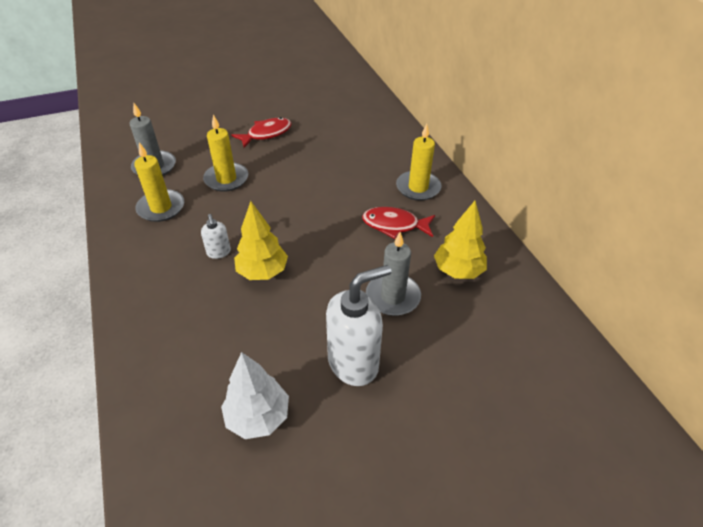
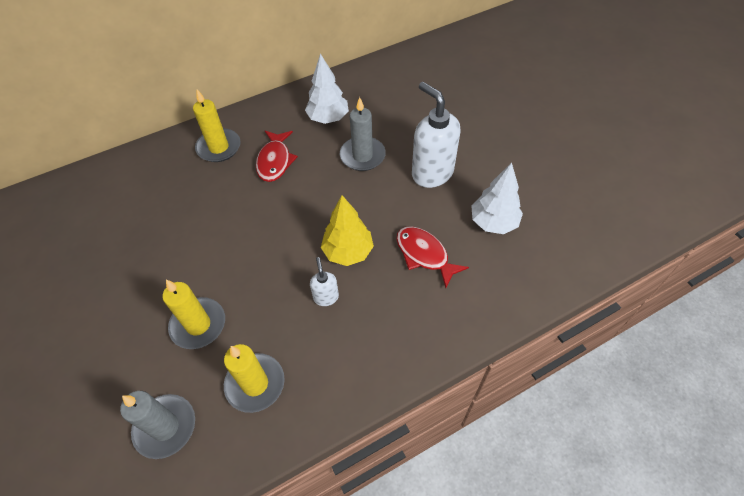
camera: 95 degrees left, 10 degrees up
(219, 252) = (326, 297): white soap dispenser -> white soap dispenser turned 75 degrees counterclockwise
(266, 134) = (100, 303): red fish -> red fish (424, 255)
(458, 271) = (328, 118): yellow tree -> white tree

